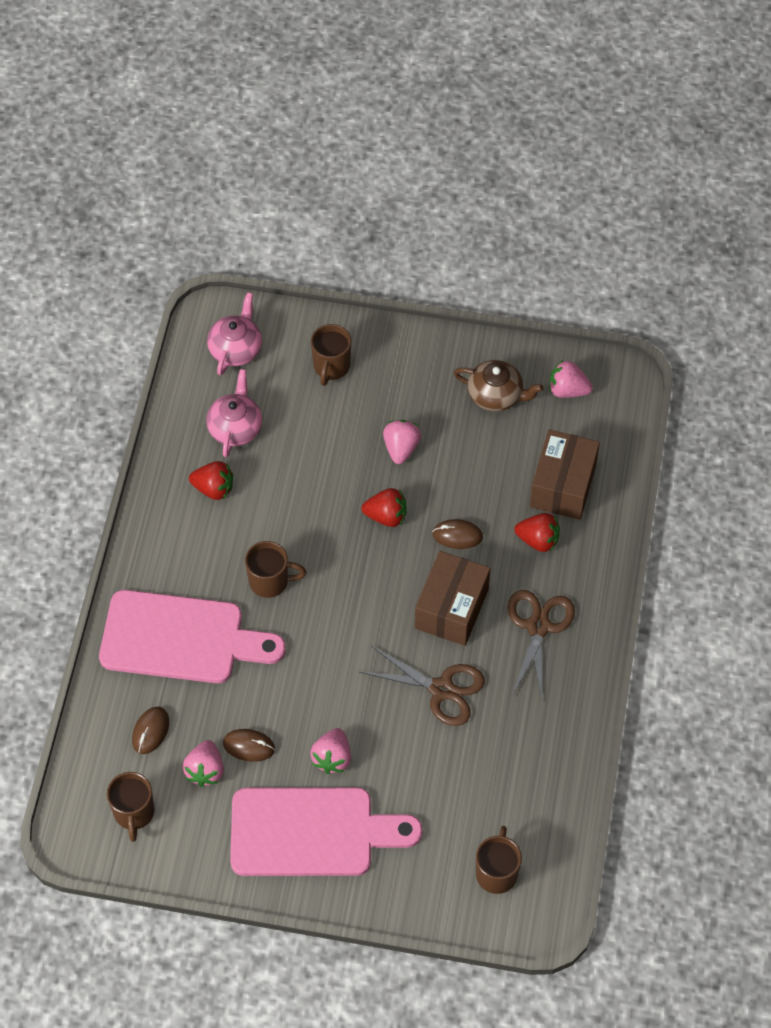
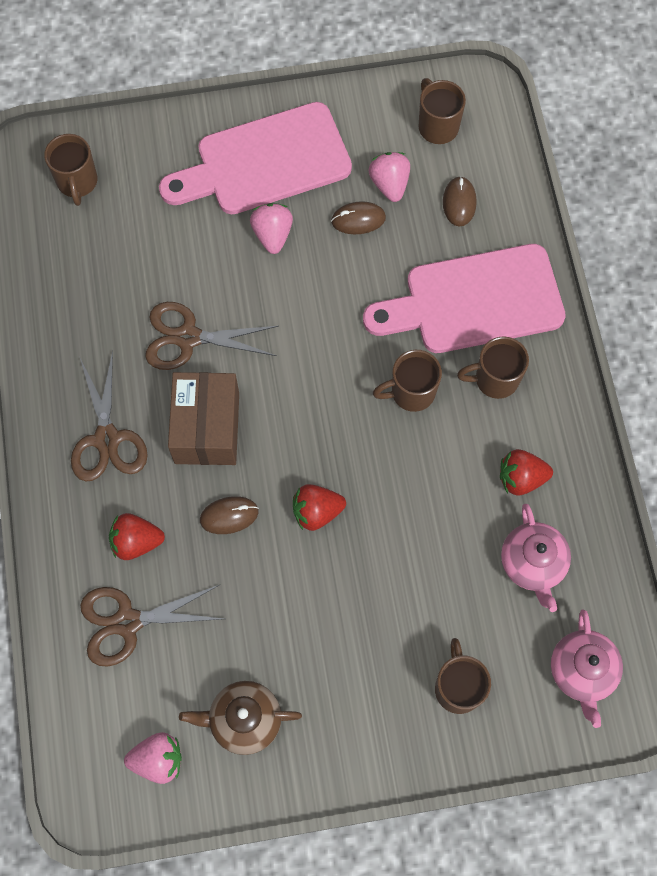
camera: 160 degrees right, 10 degrees up
(196, 569) = (494, 379): none -> brown mug
(401, 448) = (332, 604): pink strawberry -> none
(562, 486) = (127, 622): brown box -> brown scissors

